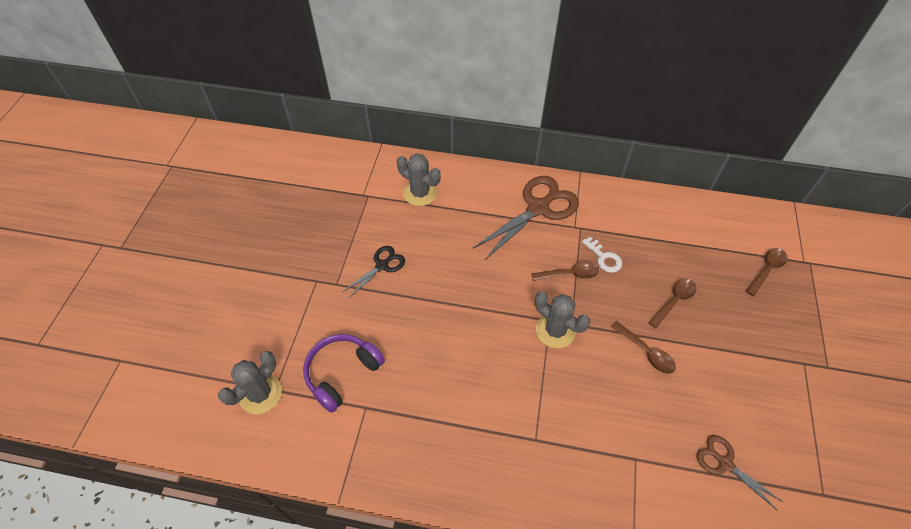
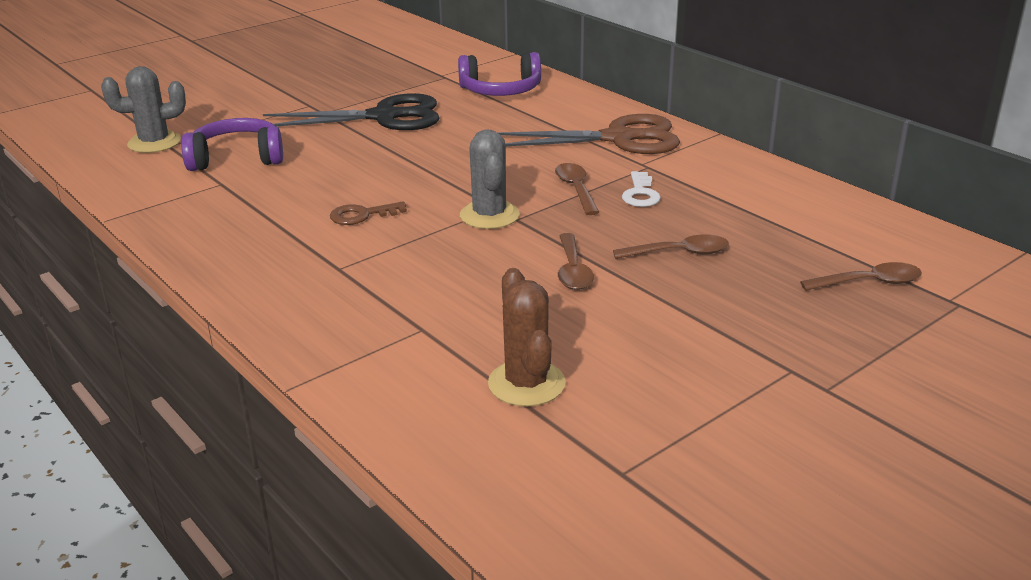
camera: 40 degrees right, 25 degrees down
(382, 265) = (384, 117): black scissors -> black scissors, size x1.87
(420, 193) = (500, 91): grey cactus -> purple headphones
(489, 379) = (362, 215): none -> brown key
(569, 274) = (576, 189): brown spoon -> brown spoon turned 135 degrees counterclockwise
(725, 463) = (526, 383): brown scissors -> brown cactus

